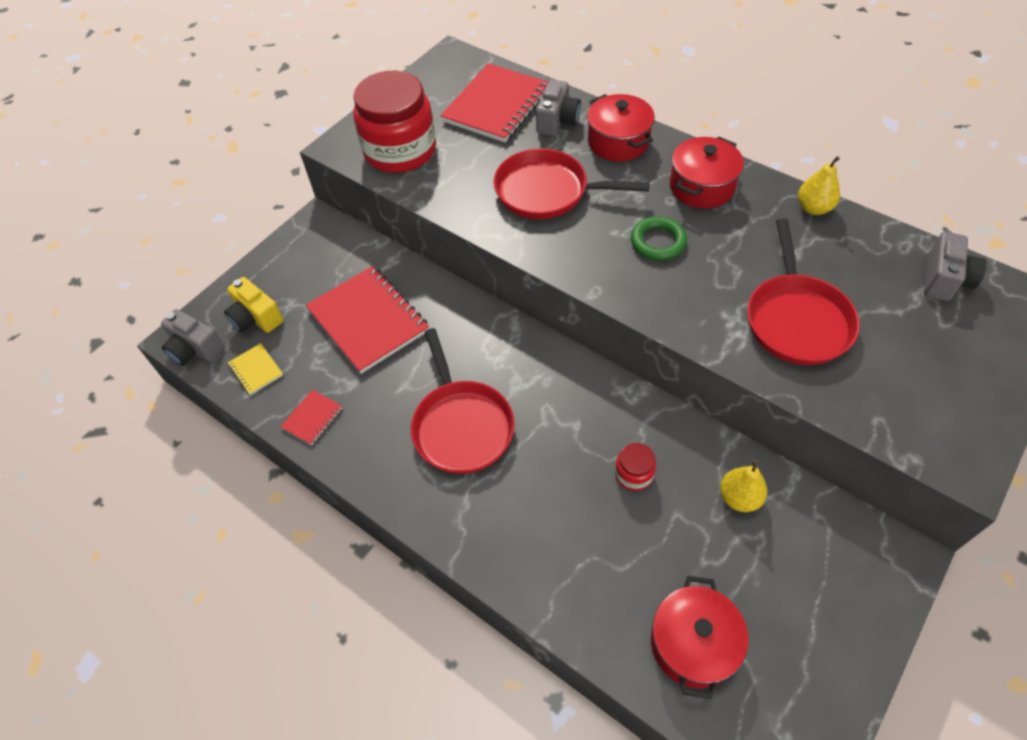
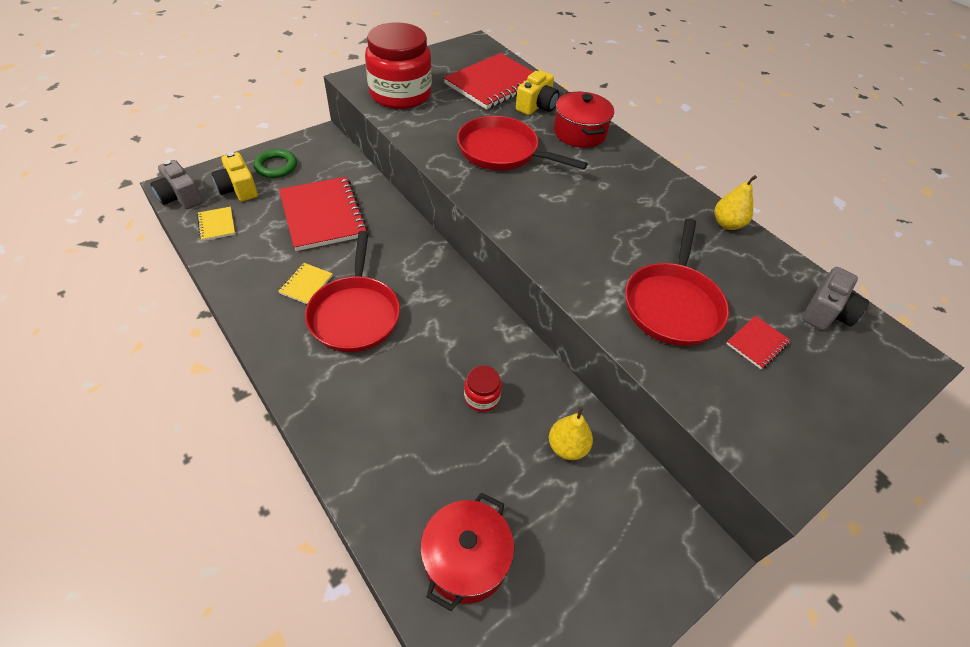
camera: 10 degrees right, 5 degrees down
(312, 418) = (240, 272): red notebook -> red notebook (757, 343)
(392, 409) = (306, 284): none -> yellow notebook
(557, 121) = (537, 106): grey camera -> yellow camera
(658, 242) = (577, 212): green ring -> green ring (276, 166)
(701, 187) = (635, 182): red pot -> none

